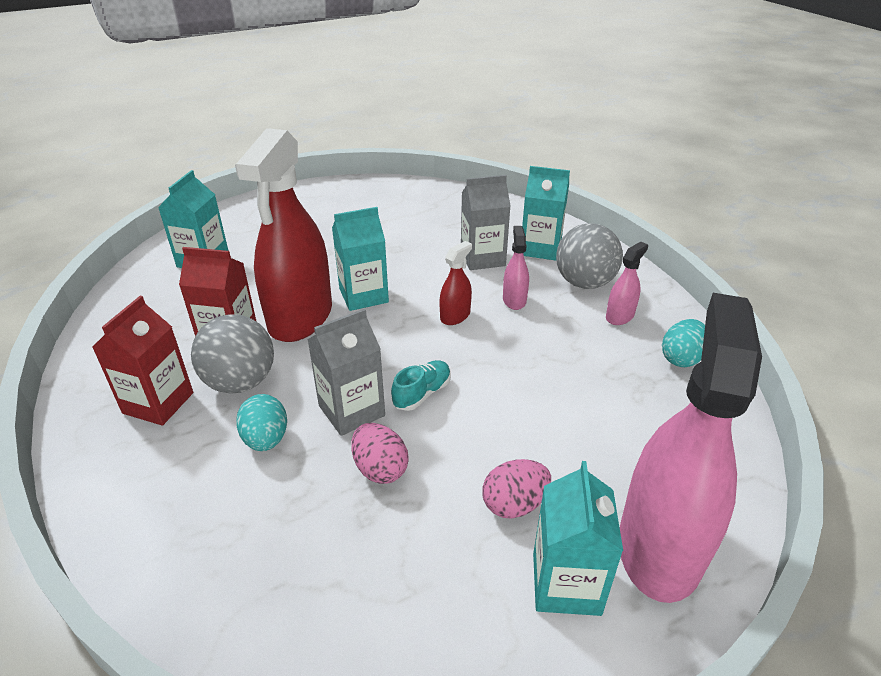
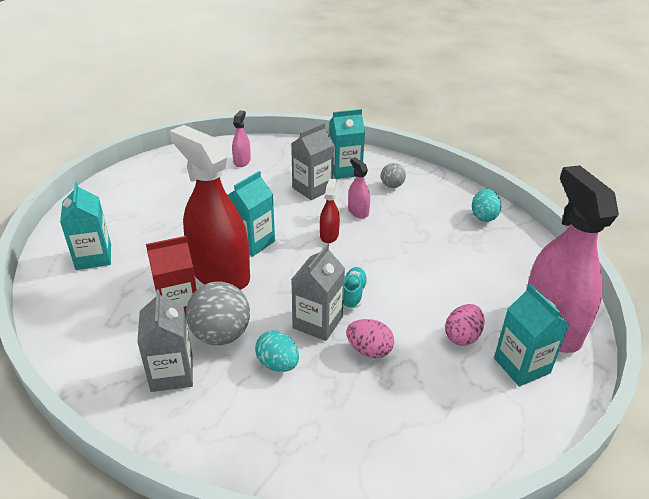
camera: 30 degrees left, 0 degrees up
(158, 403) = (172, 373): red carton -> grey carton
(300, 317) = (220, 273): red spray bottle -> red spray bottle turned 150 degrees clockwise
(584, 283) = (392, 186): grey ball -> grey ball, size x0.53
(619, 316) = (430, 201): pink spray bottle -> pink spray bottle (242, 161)

